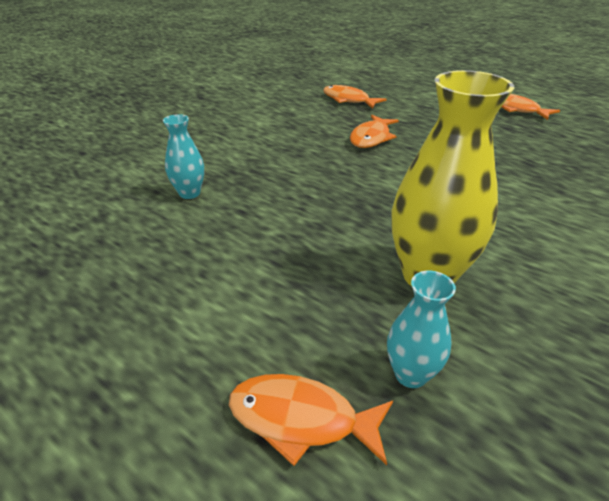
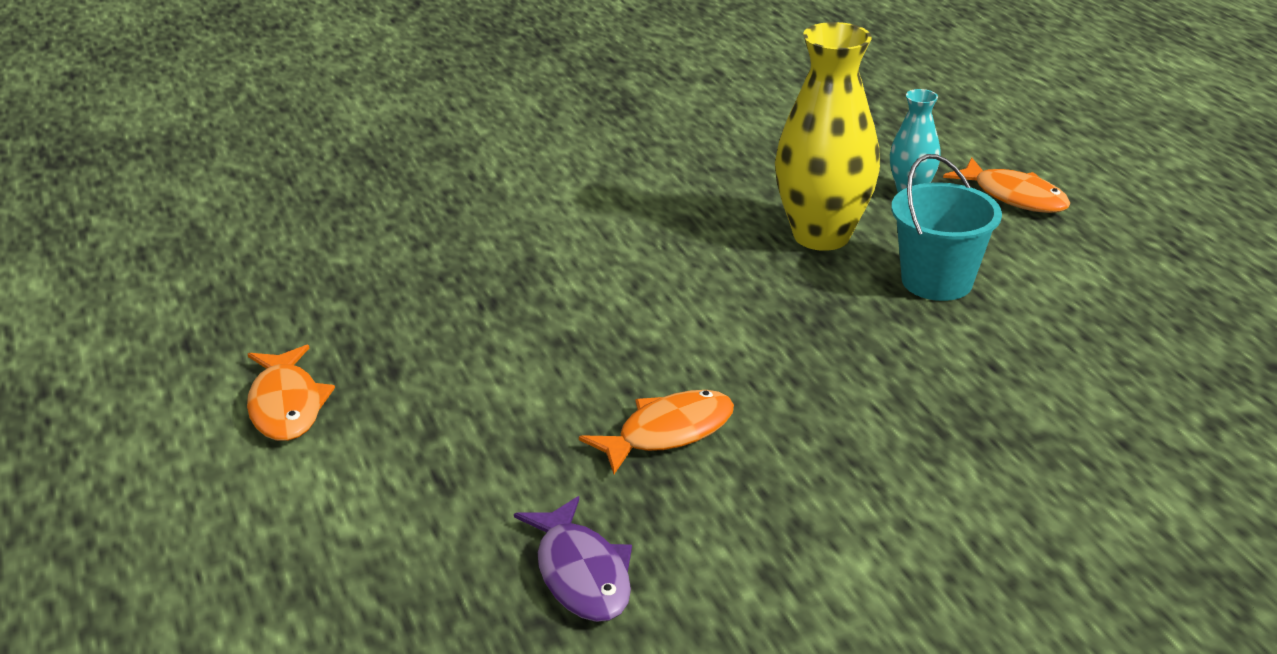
camera: 150 degrees left, 5 degrees down
(189, 193) = (1066, 420): turquoise vase -> none
(311, 262) = (936, 281): none -> turquoise bucket
(348, 100) = (581, 574): orange fish -> purple fish

